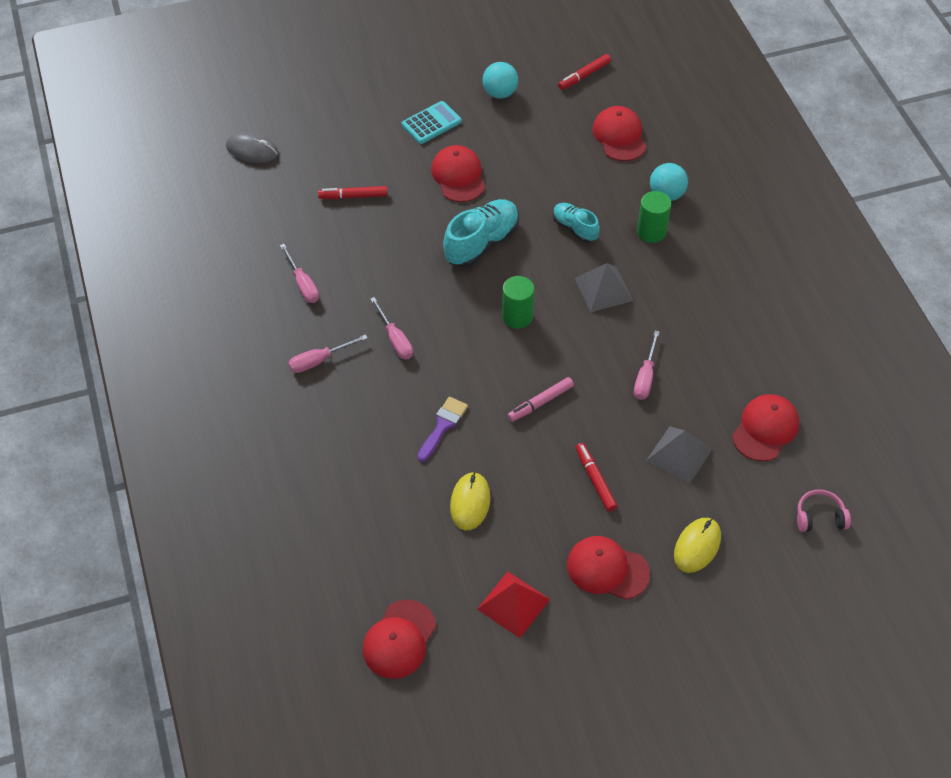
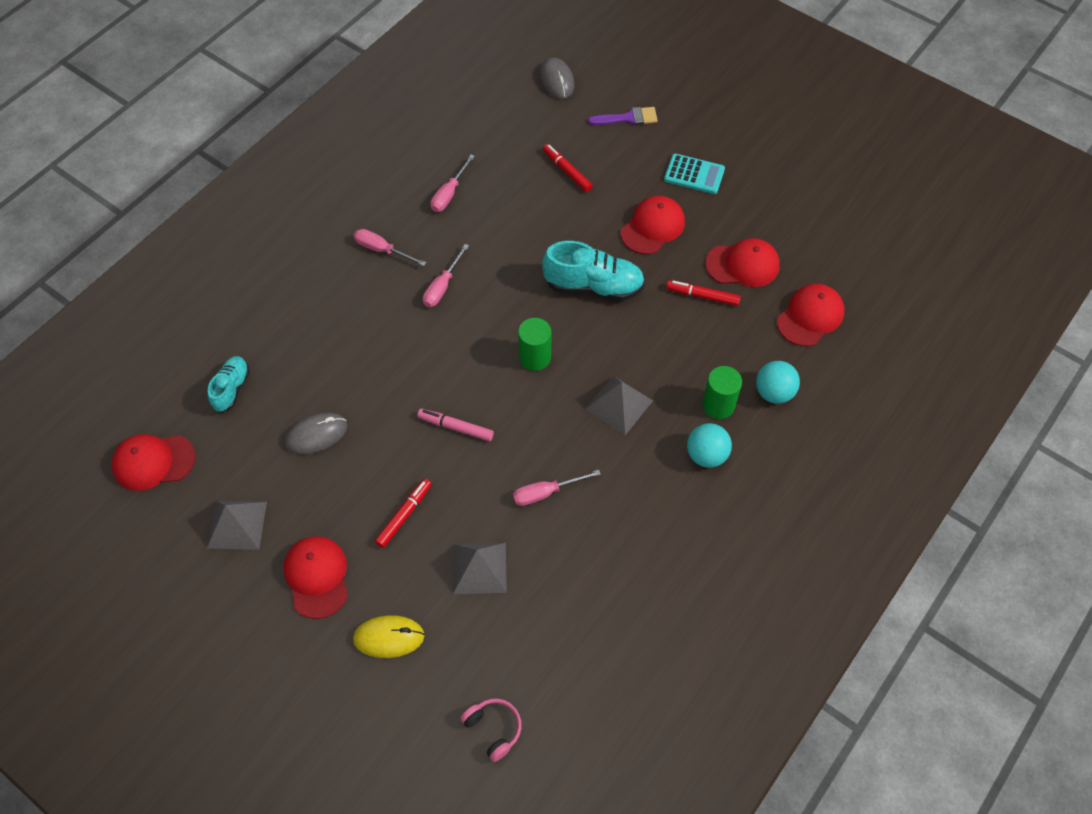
camera: 55 degrees right, 5 degrees up
(443, 426) = (379, 371): purple brush -> purple brush (628, 118)
(470, 502) = (316, 435): yellow mouse -> grey mouse
(500, 93) = (775, 201): turquoise ball -> turquoise ball (706, 455)
(513, 604) = (237, 524): red pyramid -> grey pyramid
(575, 228) = (669, 344): turquoise shoe -> turquoise shoe (231, 388)
(584, 76) = (857, 249): red marker -> red marker (702, 296)
(765, 429) = (562, 626): red cap -> red cap (743, 265)

